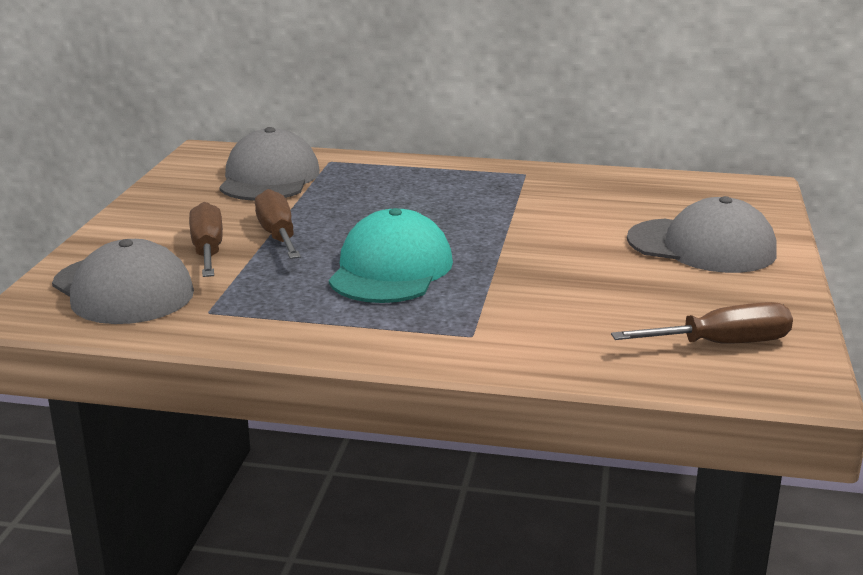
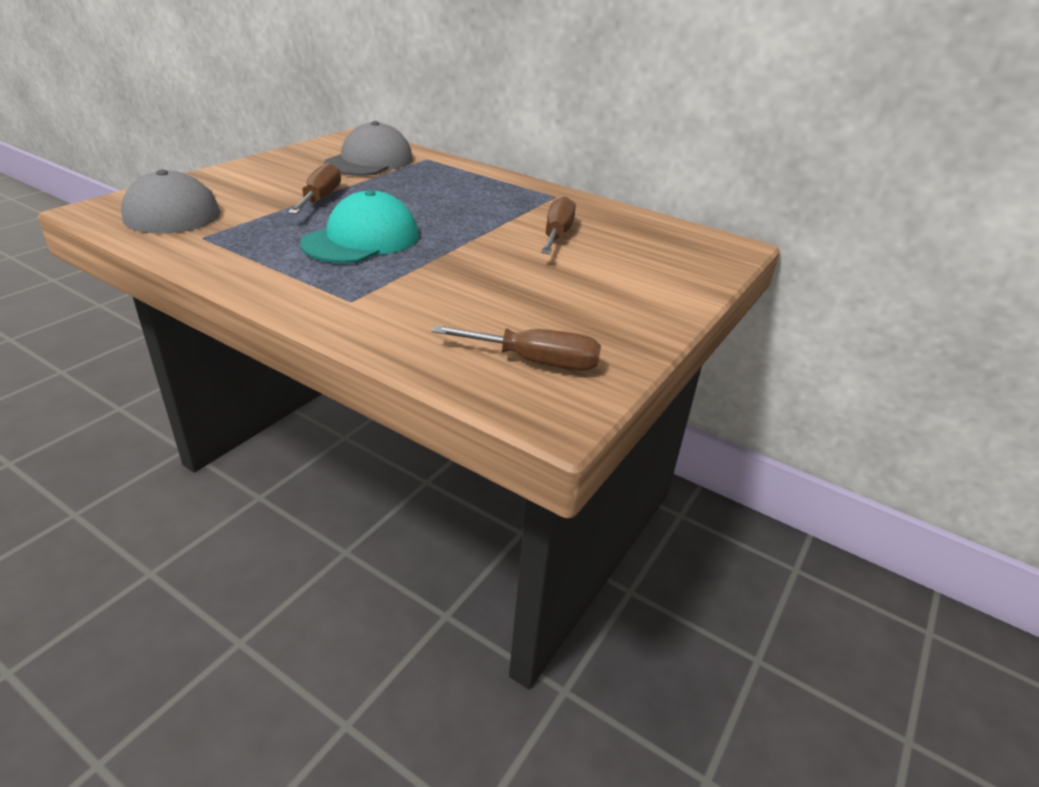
camera: 20 degrees right, 10 degrees up
(208, 250) = (261, 198): brown screwdriver -> brown screwdriver (557, 235)
(701, 246) = (623, 280): grey cap -> none

